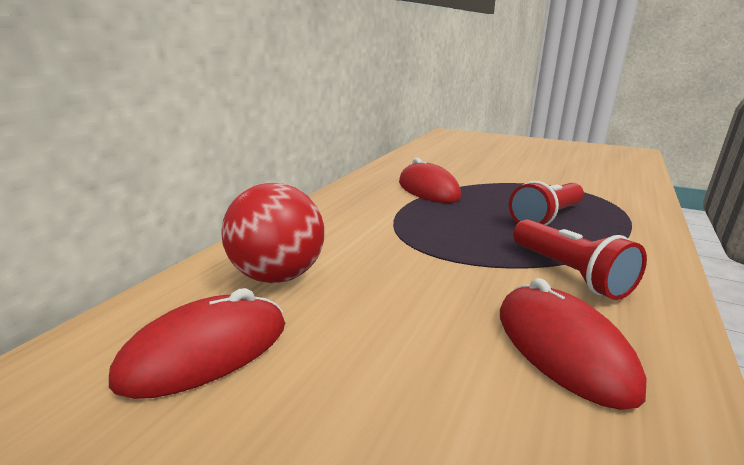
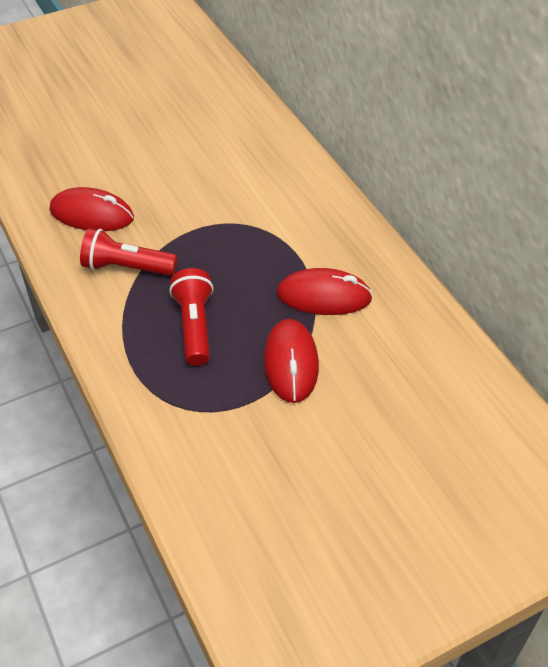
camera: 125 degrees right, 25 degrees up
(206, 352) = (204, 120): red mouse -> red mouse (291, 363)
(279, 275) = (248, 156): red ball -> none

